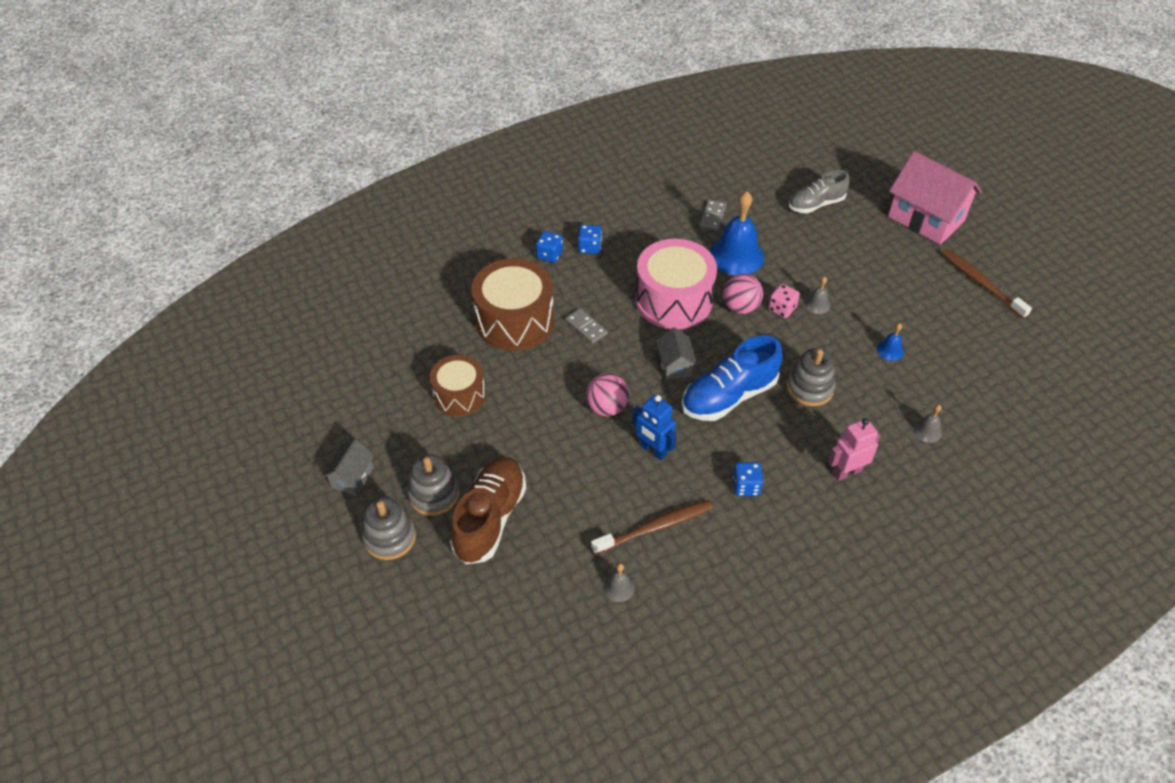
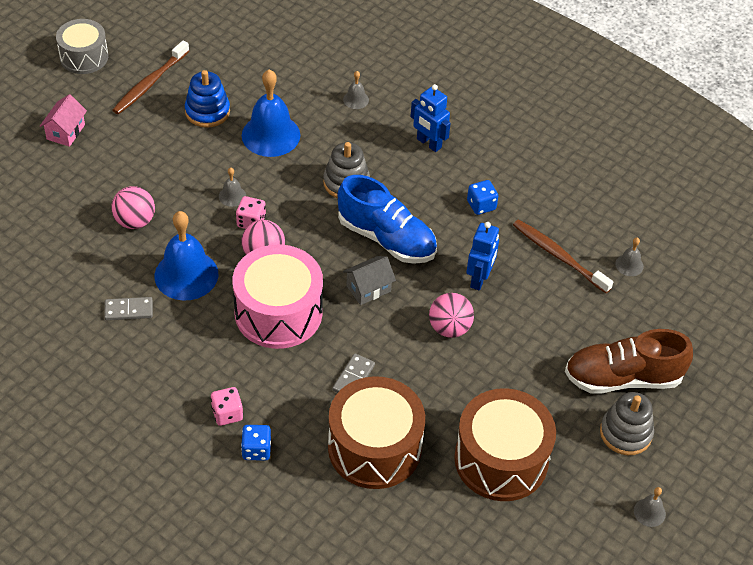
camera: 115 degrees left, 0 degrees up
(352, 477) = (649, 512): grey house -> grey bell
(390, 537) = (689, 450): grey stacking toy -> none
(459, 395) = (501, 459): brown drum -> brown drum, size x1.60
(589, 247) = (227, 414): blue dice -> pink dice
(806, 238) = (135, 221): none -> pink ball
(816, 204) = (73, 223): grey shoe -> none
(847, 472) = (428, 143): pink robot -> blue robot
(890, 350) = (271, 135): blue bell -> blue bell, size x2.21
(926, 218) = (66, 132): pink house -> pink house, size x0.49
(933, 313) = (207, 111): none -> blue stacking toy
(1025, 247) = (84, 57): none -> grey drum

